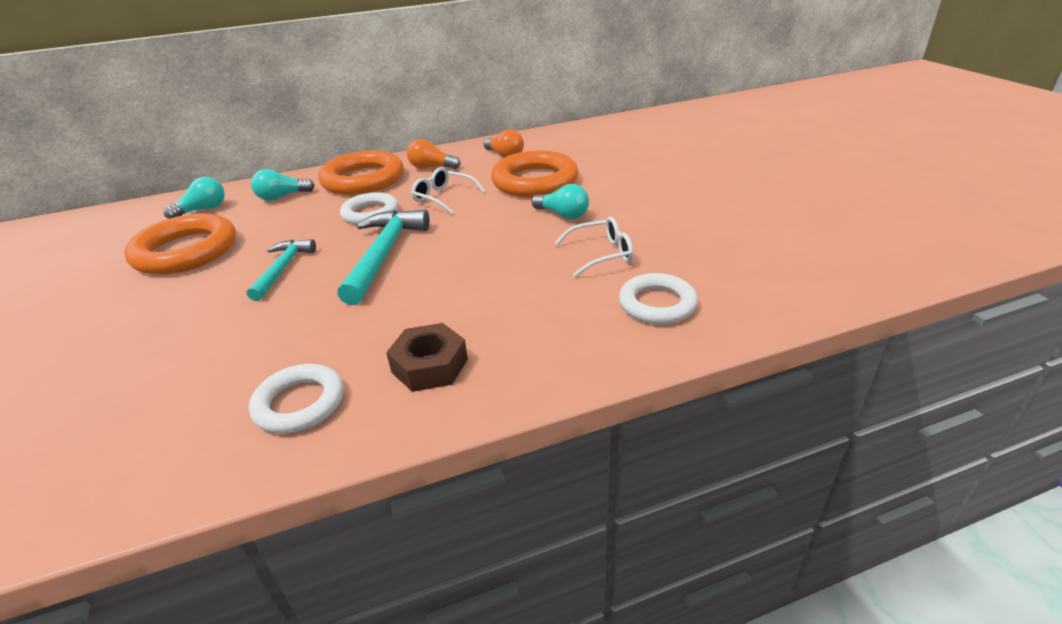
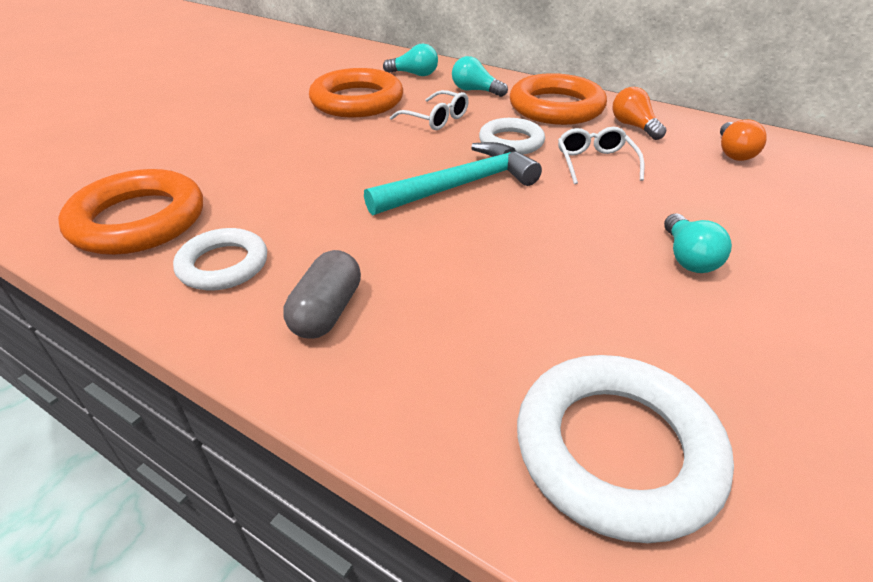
camera: 50 degrees right, 5 degrees up
(282, 269) = (381, 151): turquoise hammer -> none
(429, 366) = (327, 311): brown nut -> grey capsule
(535, 181) = (720, 200): orange ring -> orange ring (138, 220)
(601, 254) = (654, 334): white glasses -> white glasses (436, 119)
(657, 304) = (616, 449): white ring -> white ring, size x1.62

